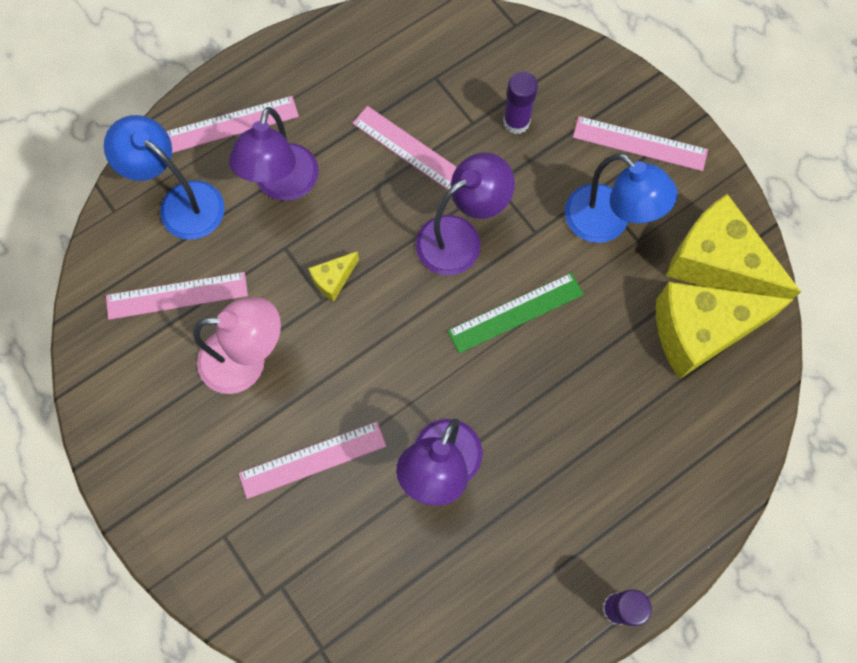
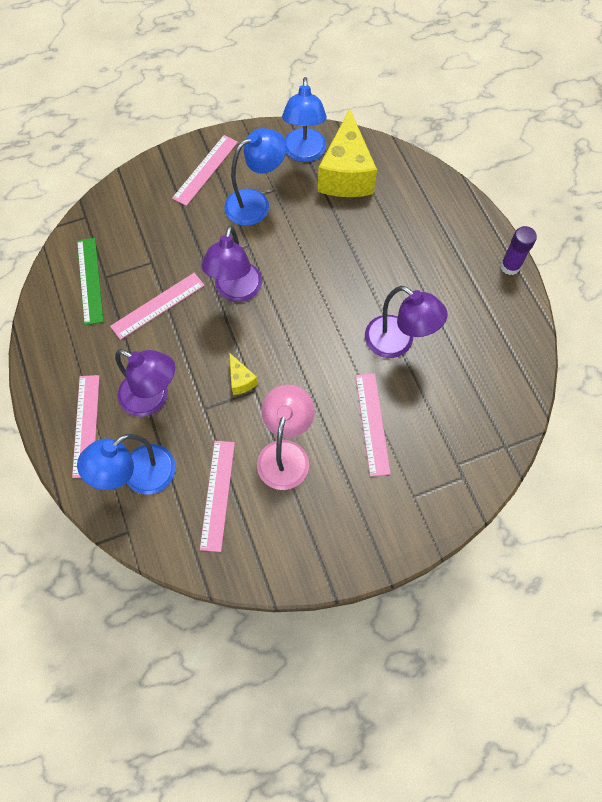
camera: 75 degrees left, 5 degrees down
(460, 237) = (236, 291): purple lamp -> purple lamp turned 150 degrees counterclockwise
(515, 312) = (301, 272): green ruler -> green ruler (90, 280)
(516, 122) = (161, 235): purple glue stick -> none
(716, 265) = (304, 153): yellow cheese -> blue lamp

